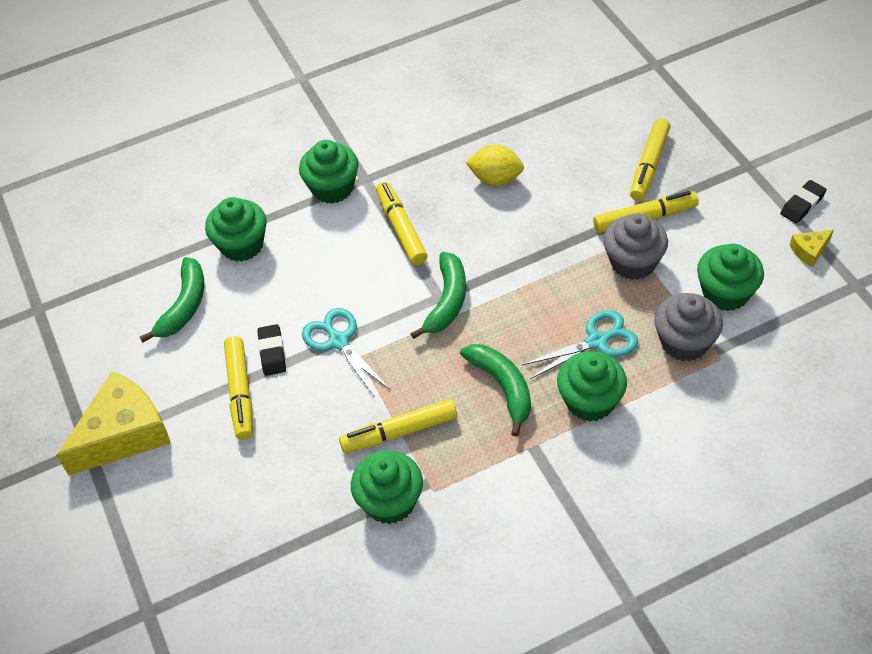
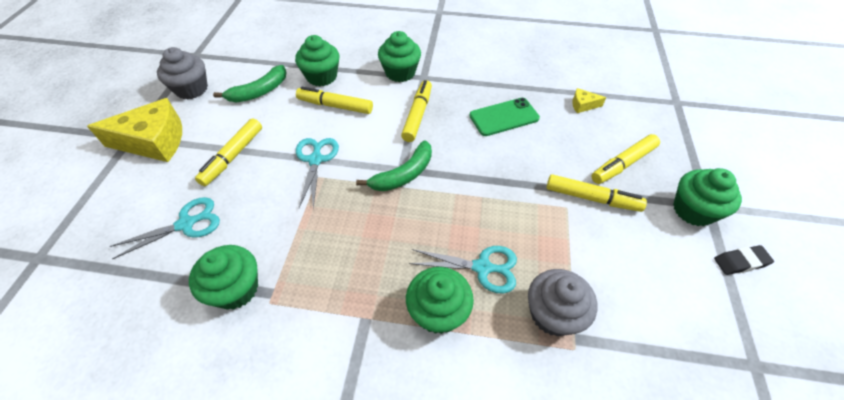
camera: 30 degrees right, 0 degrees up
(271, 484) = (186, 224): none -> turquoise scissors
(272, 352) = (274, 144): black eraser -> none
(399, 432) = (290, 242): yellow marker -> yellow marker (335, 106)
(496, 179) = (504, 117): yellow lemon -> green phone
(502, 387) = (385, 257): green banana -> none
(633, 262) = (558, 225): grey cupcake -> grey cupcake (192, 89)
(725, 293) = (619, 294): green cupcake -> green cupcake (693, 210)
(809, 251) = (723, 305): yellow cheese -> yellow cheese (583, 105)

